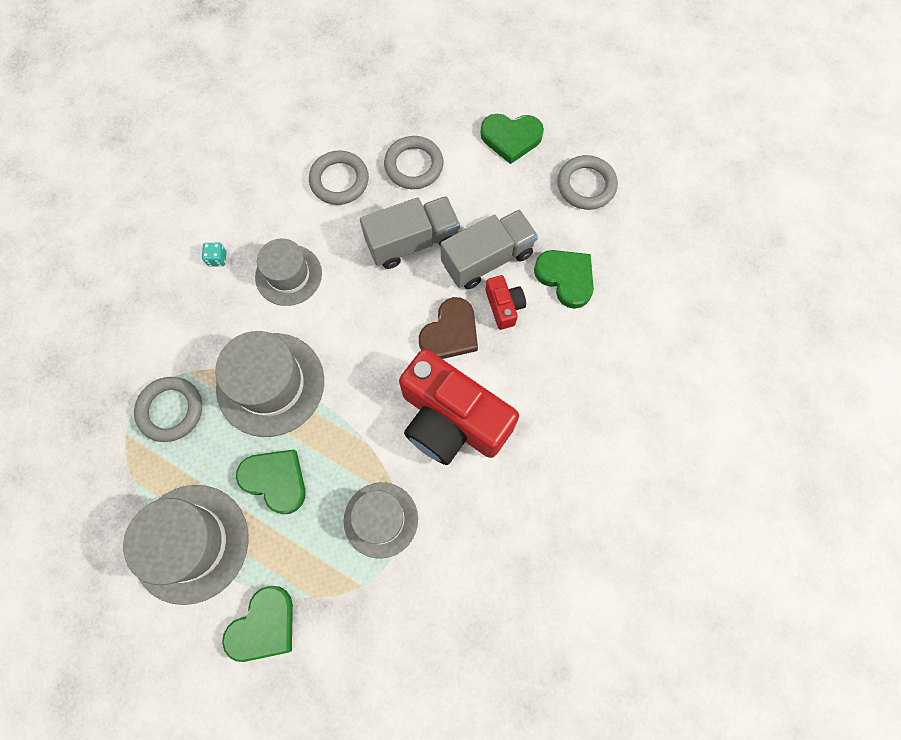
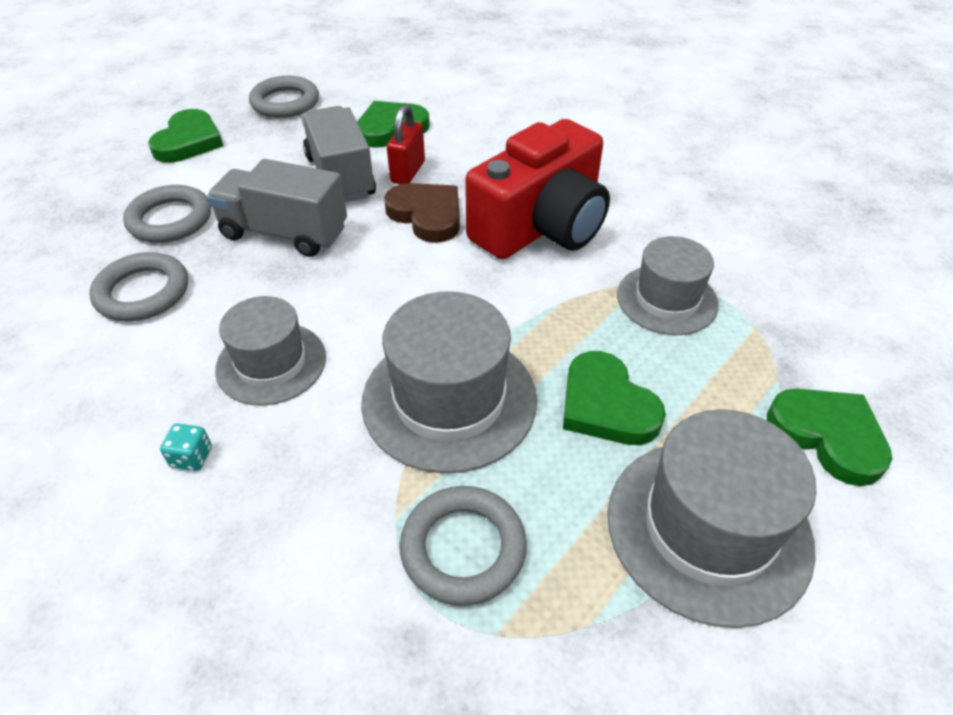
camera: 80 degrees left, 25 degrees down
(275, 480) = (606, 405): green heart -> green heart turned 75 degrees counterclockwise
(412, 242) = (284, 232): grey truck -> grey truck turned 60 degrees counterclockwise
(504, 306) = (408, 172): red camera -> red padlock

